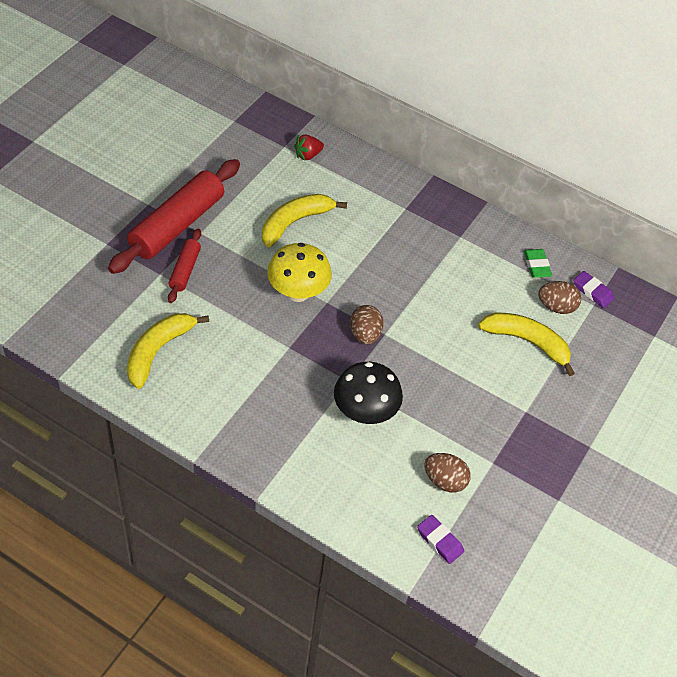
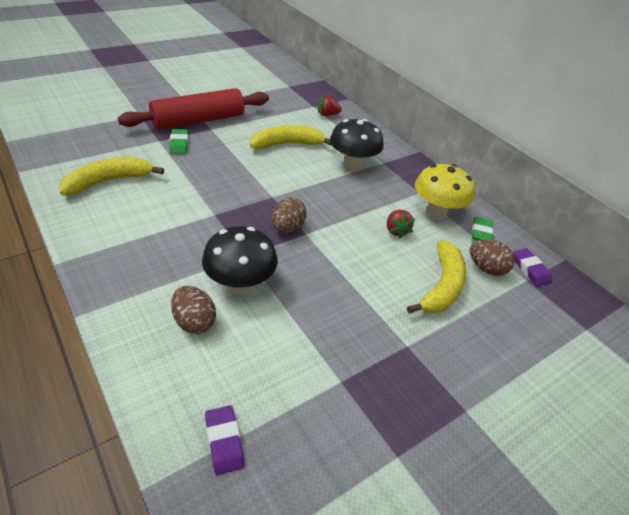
camera: 25 degrees right, 10 degrees down
(185, 270) = (179, 144): red rolling pin -> green eraser
(298, 292) = (253, 183): yellow mushroom -> yellow mushroom (436, 213)
(377, 225) = (352, 165): none -> black mushroom
(444, 481) = (275, 378): brown egg -> brown egg (194, 322)
(462, 295) = (396, 230): none -> red strawberry
(527, 342) = (441, 286): yellow banana -> yellow banana turned 60 degrees clockwise

